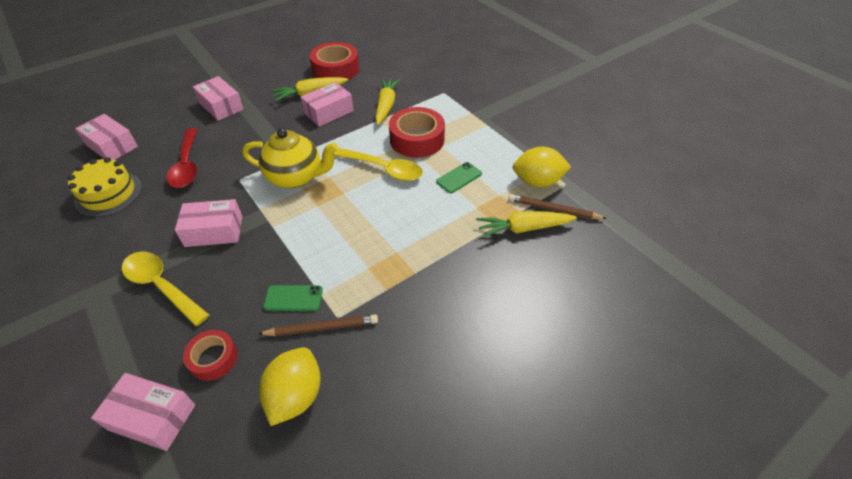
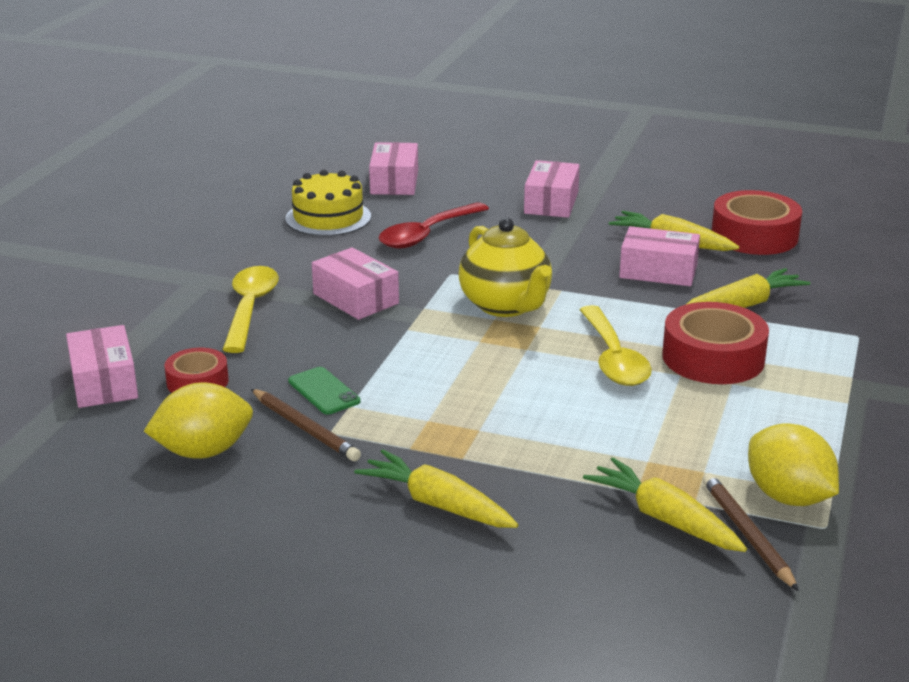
camera: 55 degrees right, 20 degrees down
(446, 306) = (437, 504): none -> yellow carrot
(459, 178) = (687, 423): green phone -> none

